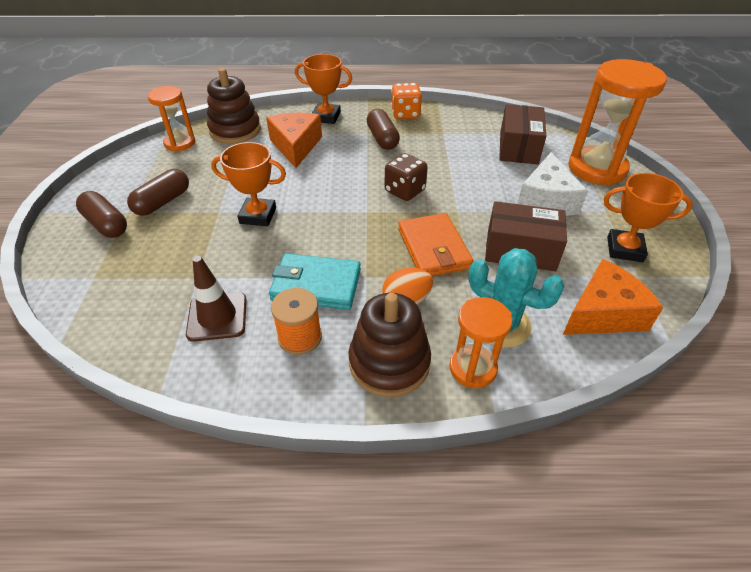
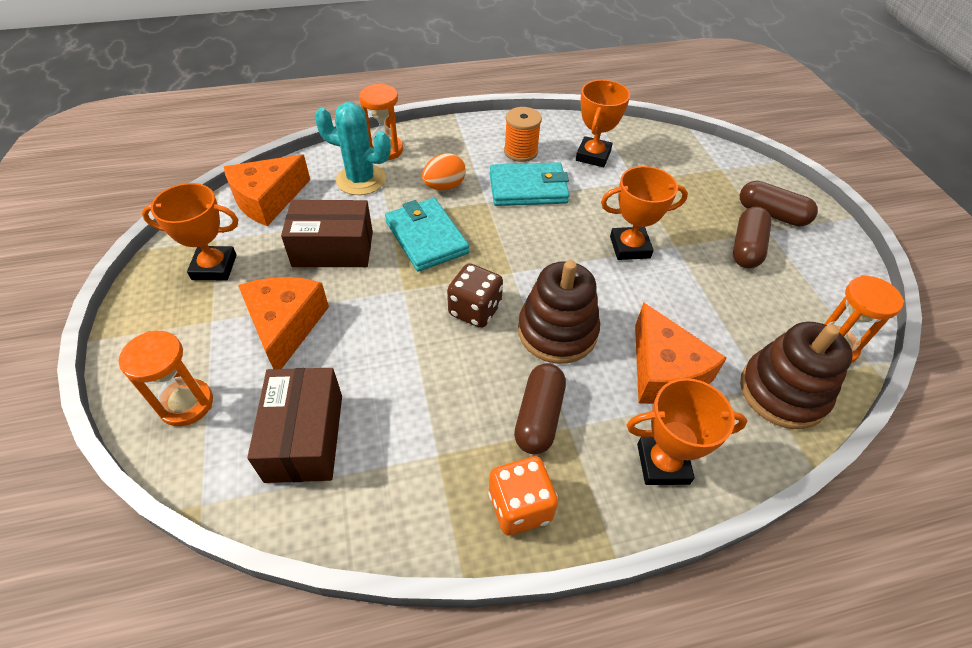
camera: 165 degrees right, 5 degrees up
(217, 317) = (593, 156): brown traffic cone -> orange trophy
(382, 139) = (539, 417): brown capsule -> brown capsule turned 45 degrees clockwise
(389, 362) = (448, 146): brown stacking toy -> brown stacking toy (557, 331)
(434, 248) = (426, 237): orange wallet -> turquoise wallet
(546, 200) = (285, 326): white cheese -> orange cheese
(596, 169) = (186, 404): orange hourglass -> orange hourglass, size x0.57

